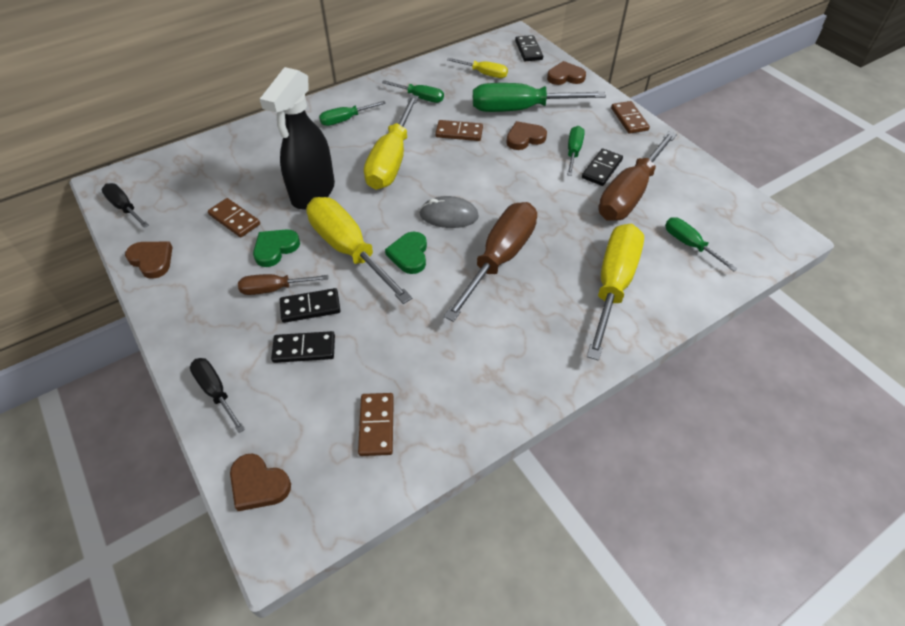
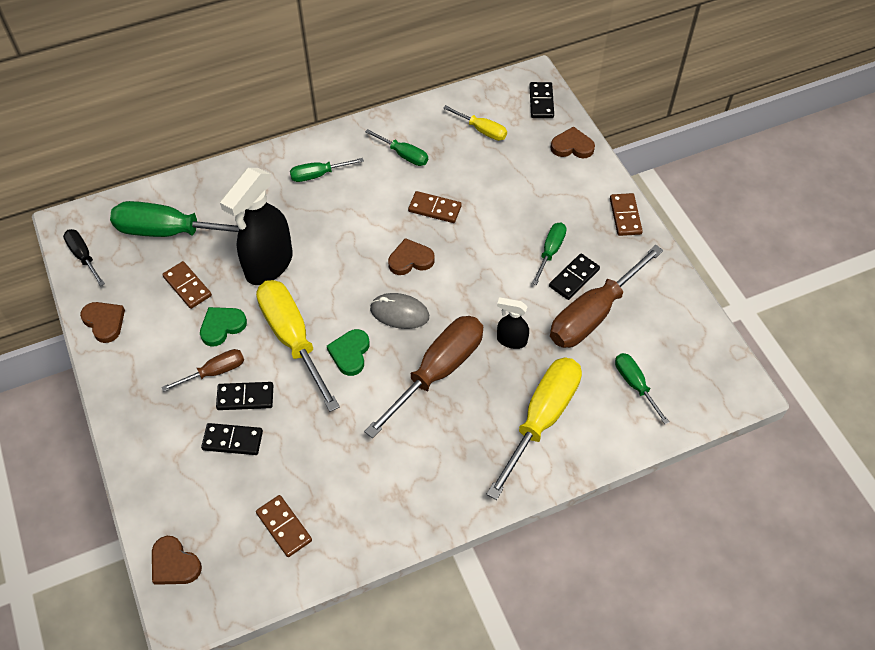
camera: 10 degrees right, 5 degrees up
(216, 392) = (148, 471): black screwdriver -> none
(274, 289) = (214, 372): brown screwdriver -> brown screwdriver turned 150 degrees clockwise
(376, 425) = (284, 527): brown domino -> brown domino turned 45 degrees counterclockwise
(391, 160) = (356, 235): yellow screwdriver -> none
(520, 109) = (509, 186): green screwdriver -> green screwdriver (171, 231)
(524, 138) = (503, 226): brown heart -> brown heart (410, 260)
(561, 224) = (511, 340): none -> black spray bottle

